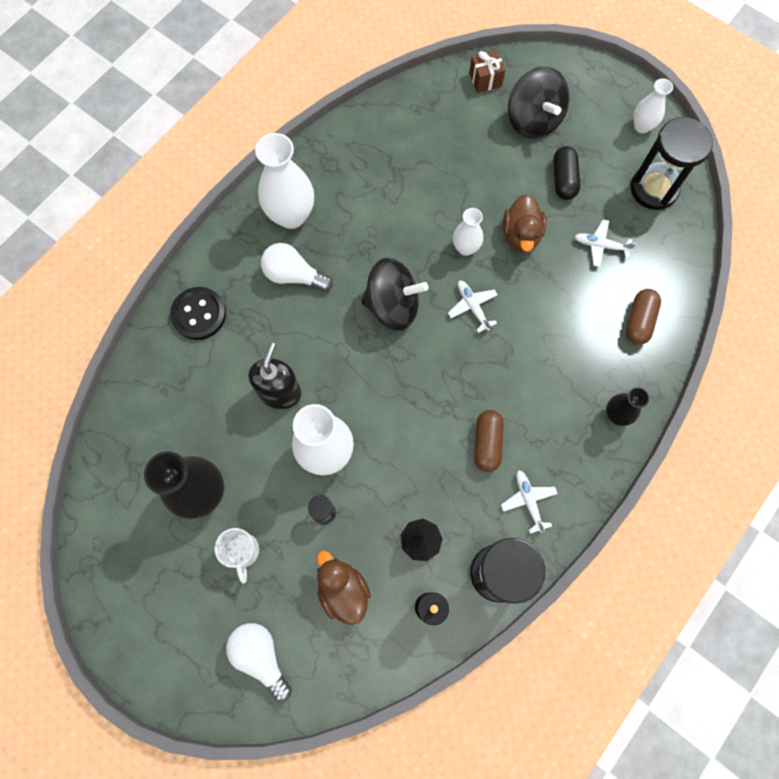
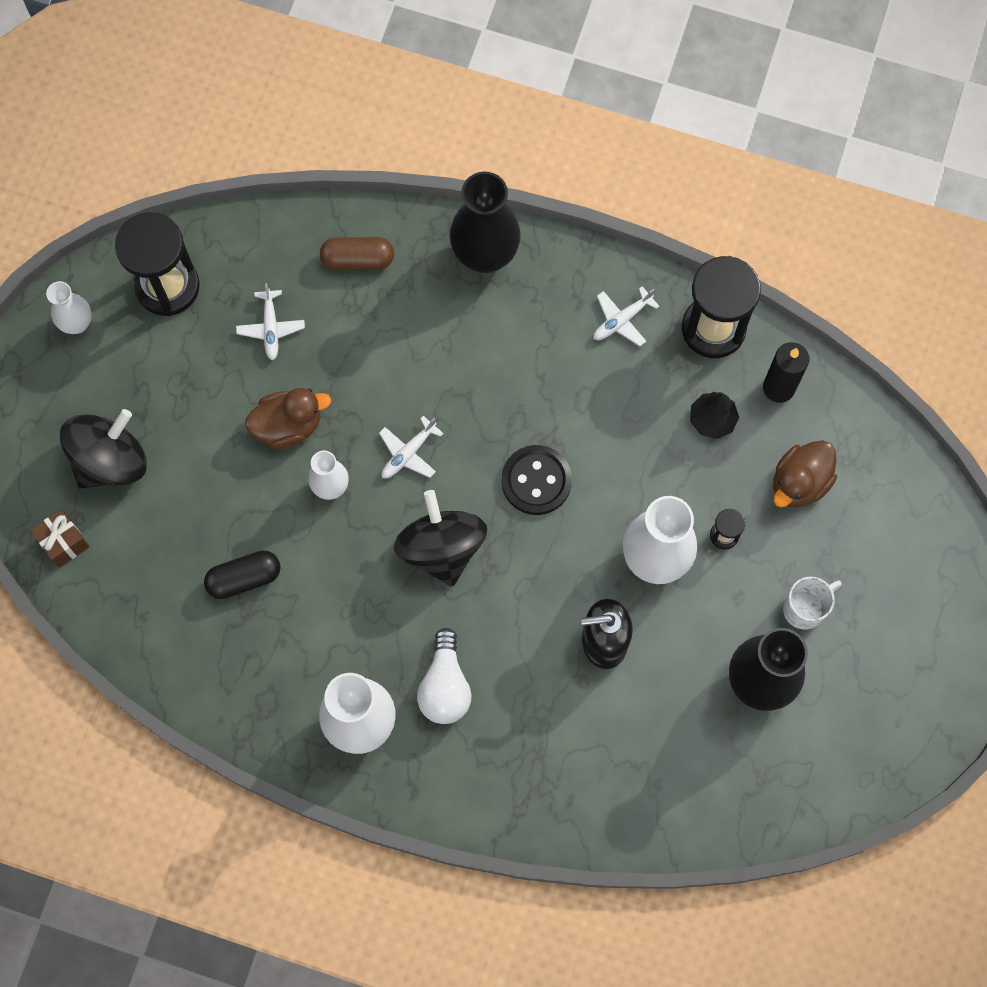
camera: 110 degrees left, 0 degrees up
(199, 314) = (542, 785): black button -> black button (536, 481)
(261, 656) = (903, 543): white light bulb -> none
(487, 443) = (573, 384): brown capsule -> none
(563, 179) = (190, 397): black capsule -> black capsule (244, 578)
(616, 415) = (485, 255): black vase -> black vase, size x1.81

